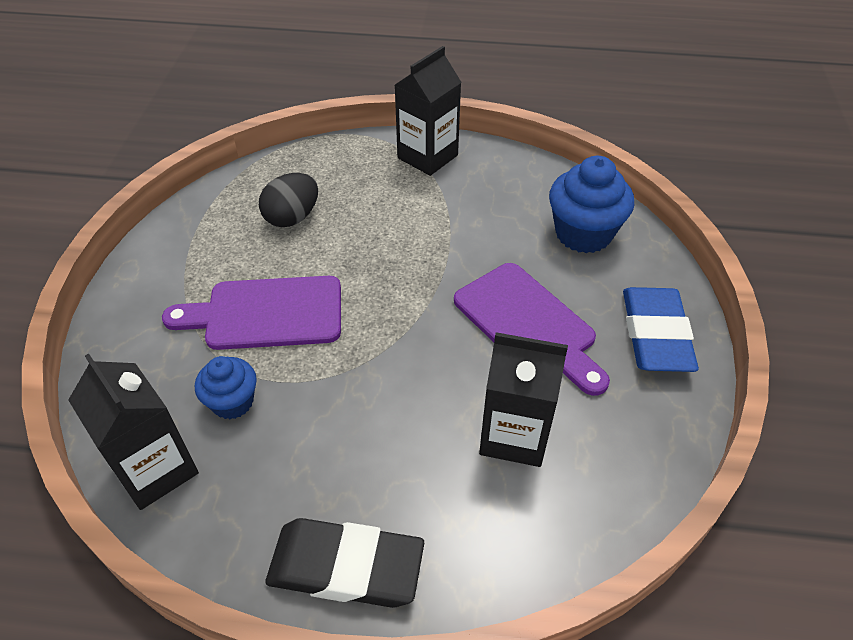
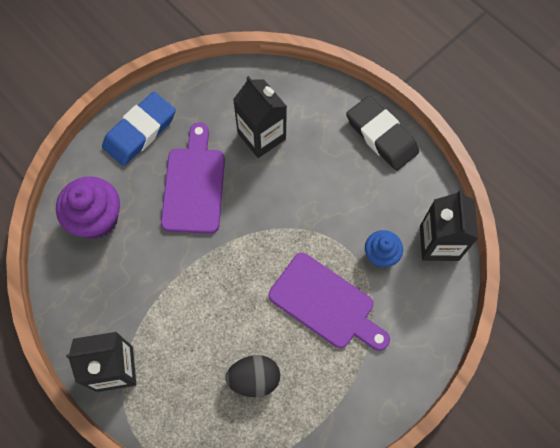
camera: 140 degrees left, 20 degrees up
(583, 234) = (97, 219): blue cupcake -> purple cupcake

